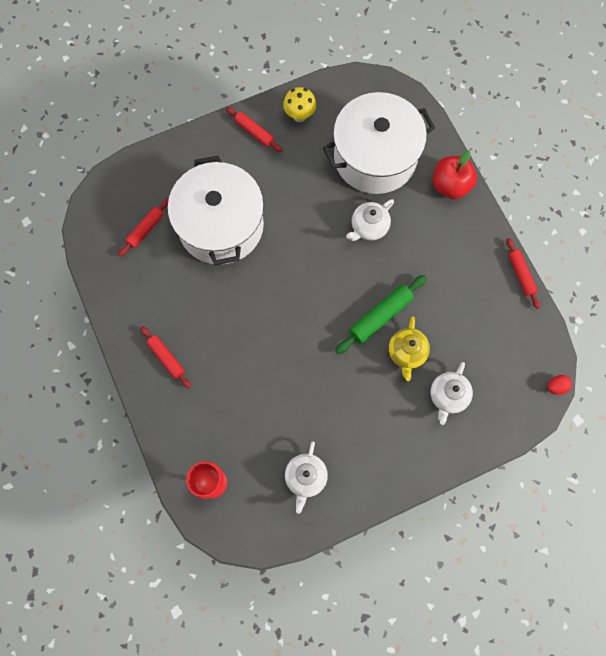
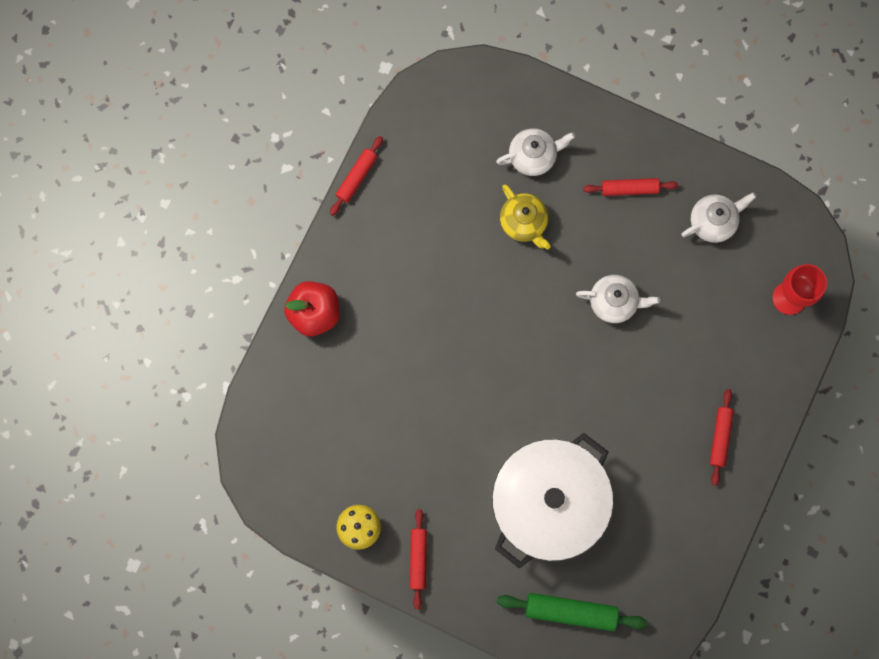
camera: 130 degrees left, 5 degrees up
(146, 229) = (616, 574): red rolling pin -> red rolling pin (629, 188)
(368, 227) = (427, 356): white teapot -> white teapot (614, 302)
(375, 157) = (344, 411): white pot -> none
(380, 316) = (509, 273): green rolling pin -> green rolling pin (571, 611)
(407, 353) = (524, 223): yellow teapot -> yellow teapot turned 90 degrees clockwise
(556, 386) = (443, 70): red egg -> none

